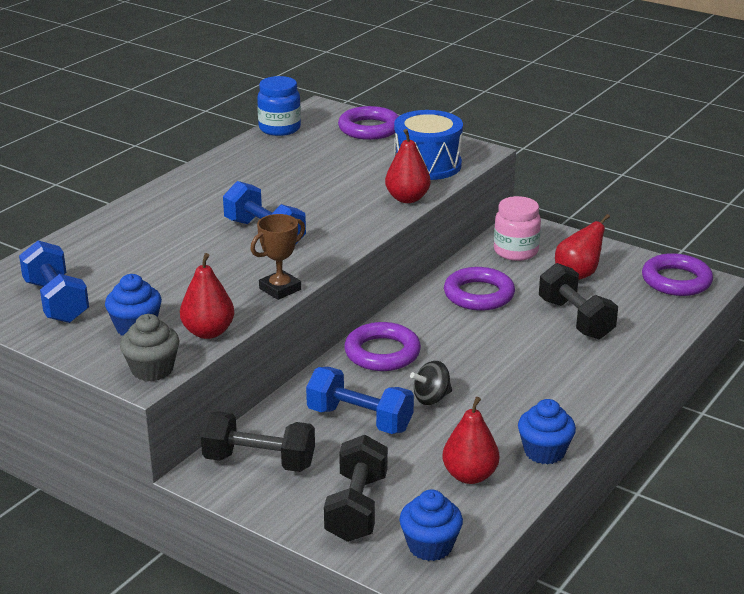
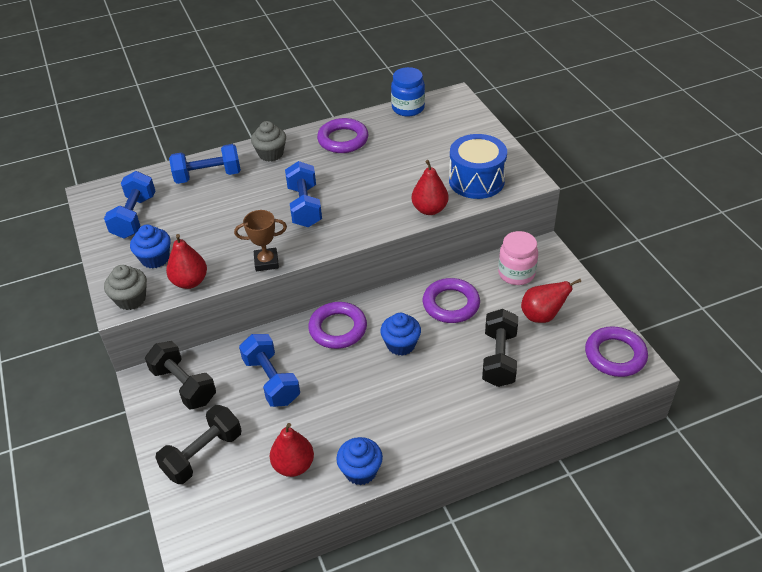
camera: 35 degrees right, 15 degrees up
(108, 241) = (208, 176): none -> blue dumbbell
(164, 203) = (271, 154): none -> grey cupcake
(369, 129) = (470, 129): purple ring -> purple ring (343, 140)
(430, 546) = (215, 511): blue cupcake -> blue cupcake (401, 345)
(431, 398) = (332, 384): black spinning top -> none

